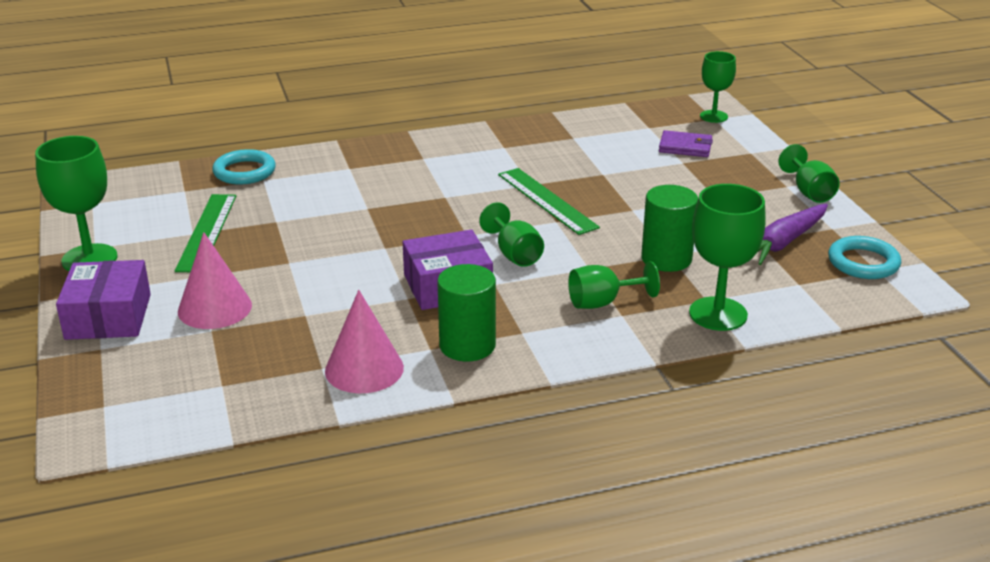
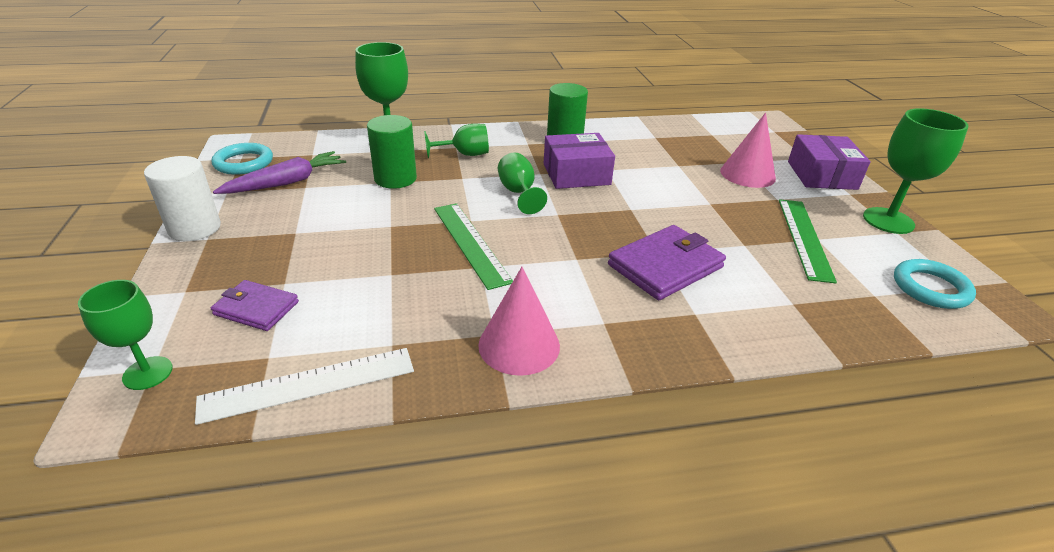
camera: 175 degrees left, 5 degrees up
(244, 172) = (825, 318): turquoise ring -> turquoise ring (930, 288)
(363, 197) = (665, 266): none -> purple wallet
(364, 369) = (629, 134): pink cone -> pink cone (519, 345)
(611, 118) = (309, 384): none -> white ruler
(809, 192) = (194, 228): green goblet -> white cylinder

